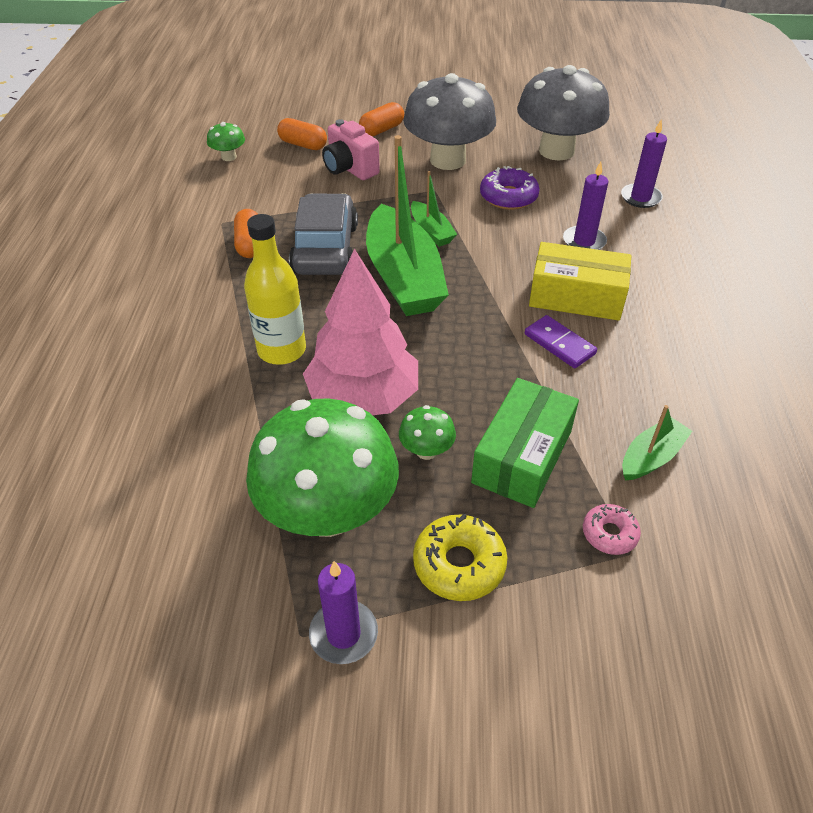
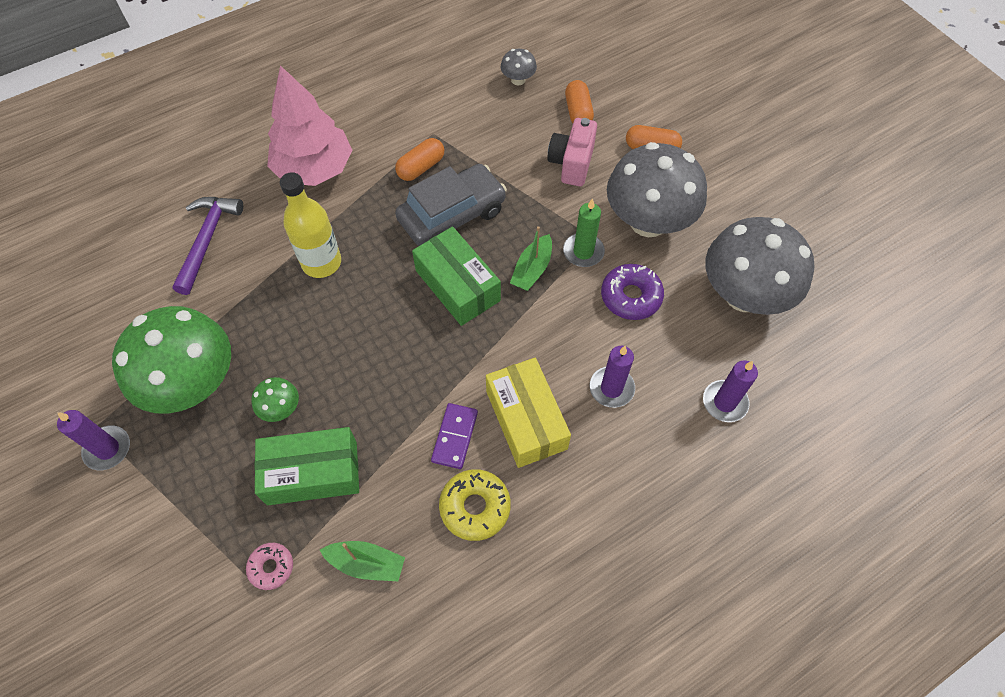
camera: 55 degrees right, 15 degrees up
(149, 425) = (207, 240): none -> purple hammer
(229, 157) = (518, 80): green mushroom -> grey mushroom
(363, 397) = (307, 340): pink tree -> pink tree (314, 169)
(403, 277) = (457, 285): green boat -> green box
(442, 200) = (583, 252): none -> green candle
(459, 564) = (193, 484): yellow donut -> yellow donut (475, 507)

